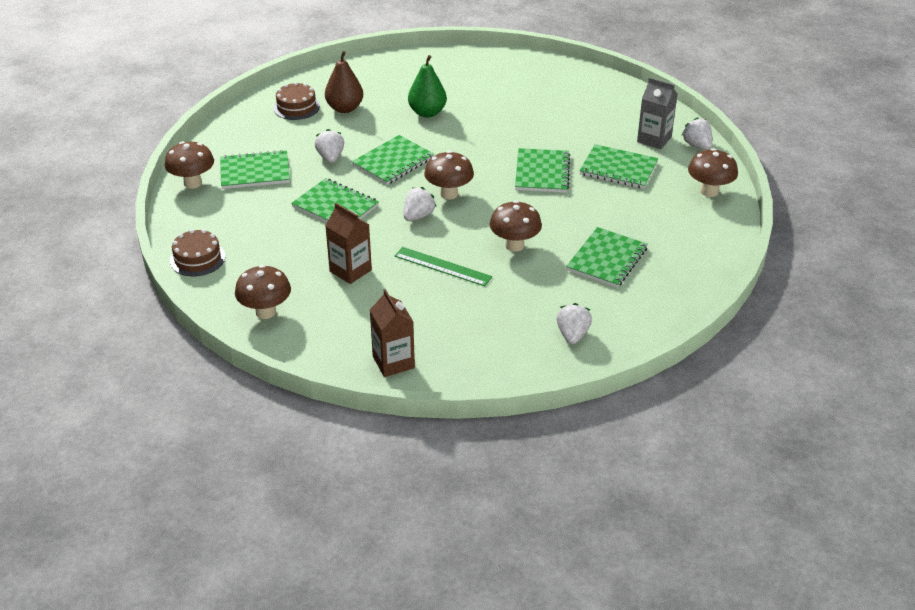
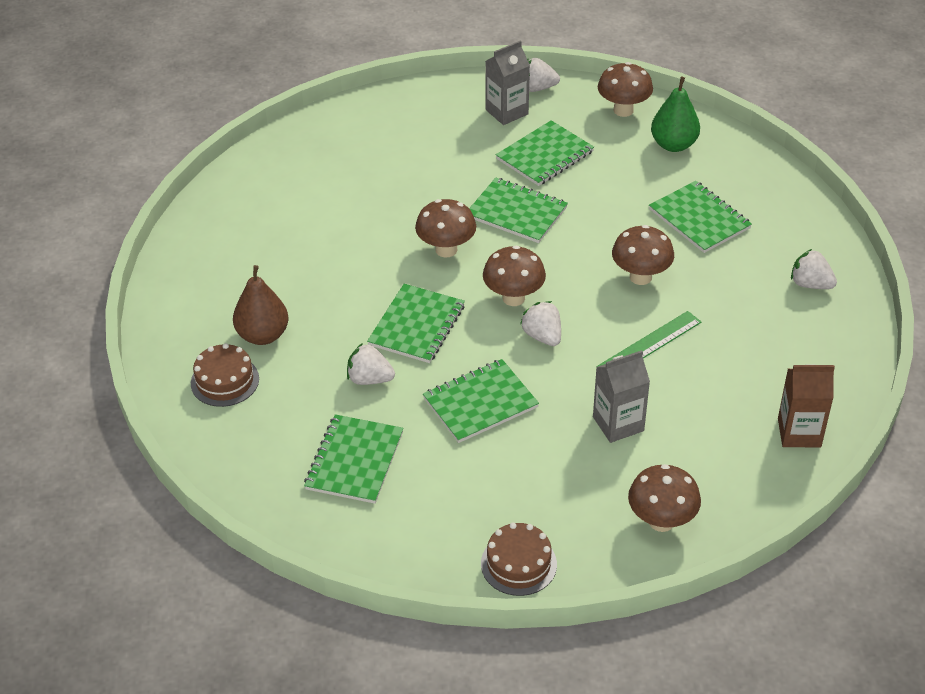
camera: 65 degrees left, 5 degrees up
(193, 183) = (340, 532): brown mushroom -> brown mushroom (446, 250)
(350, 270) = (618, 424): brown carton -> grey carton
(393, 162) = (416, 325): green notebook -> green notebook turned 45 degrees clockwise
(427, 112) = (328, 264): green pear -> green pear (673, 145)

